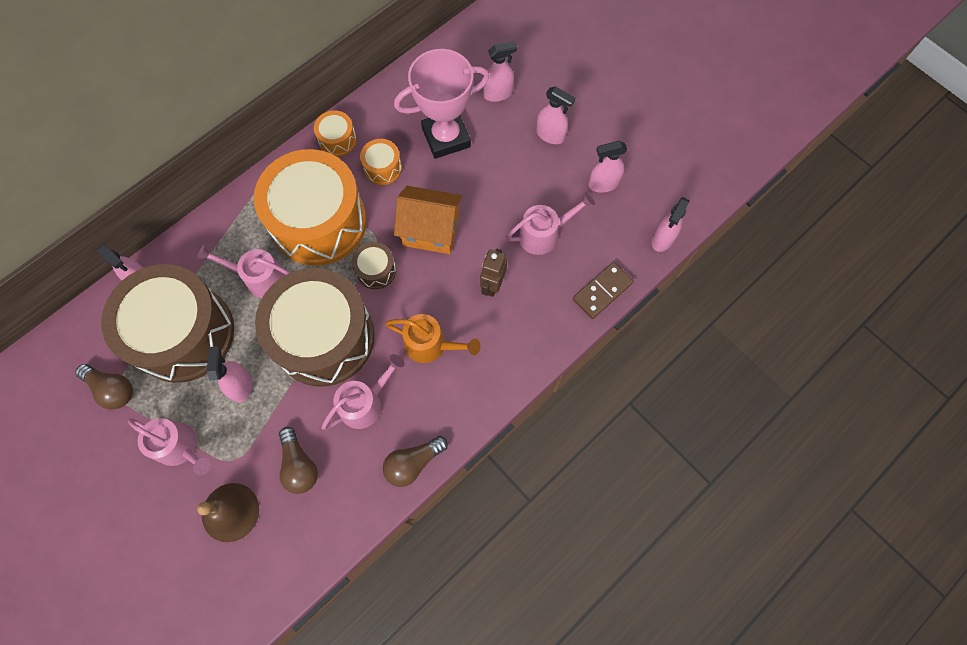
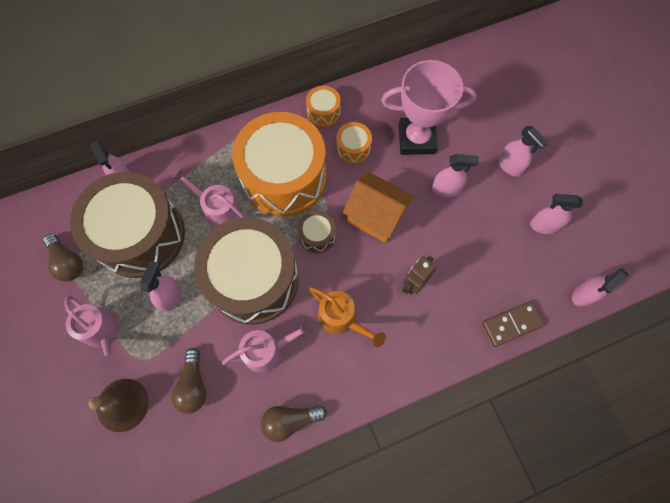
camera: 20 degrees right, 0 degrees up
(498, 94) = (475, 115): pink spray bottle -> pink spray bottle (446, 189)
(543, 234) = (475, 253): pink watering can -> none

